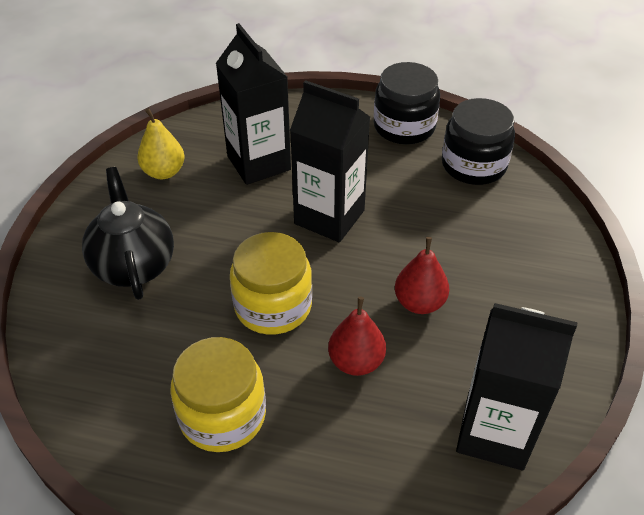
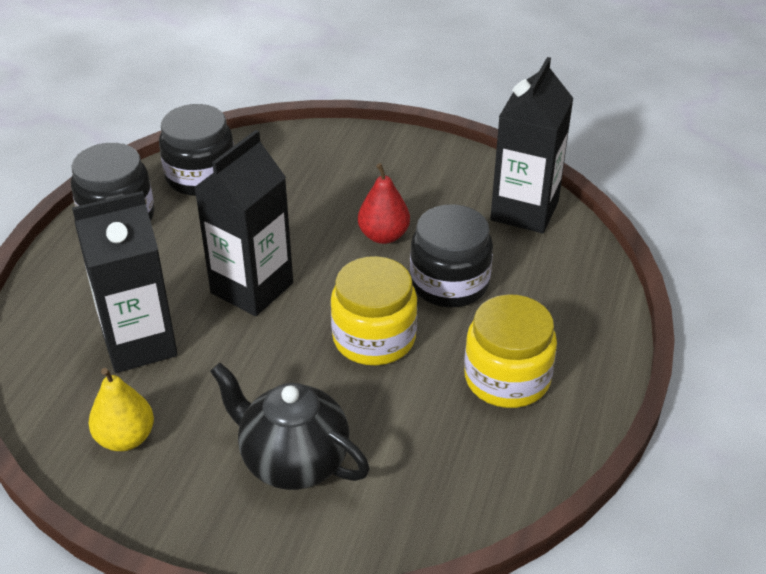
camera: 85 degrees left, 5 degrees down
(134, 265) = (292, 461): black teapot -> black teapot turned 45 degrees clockwise
(356, 362) = (449, 283): red pear -> black jar

